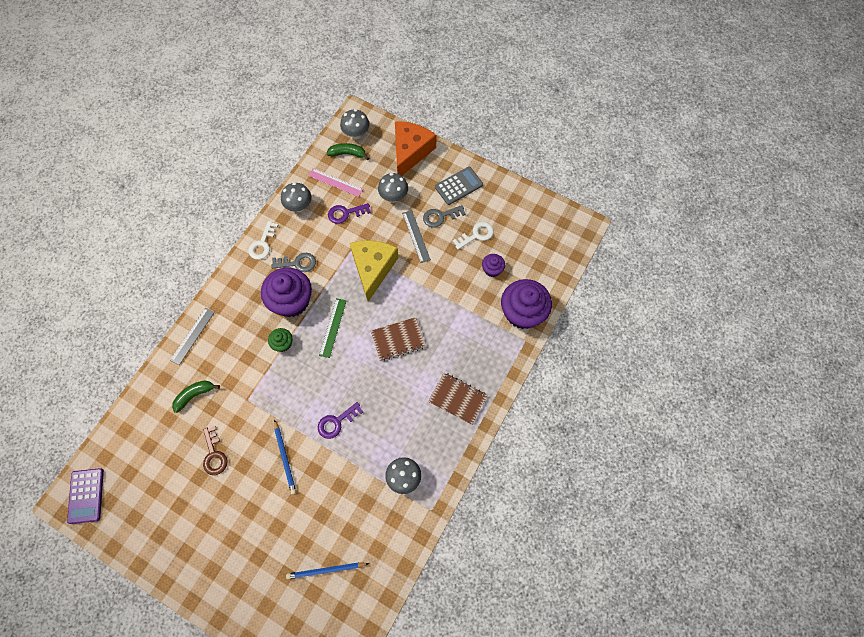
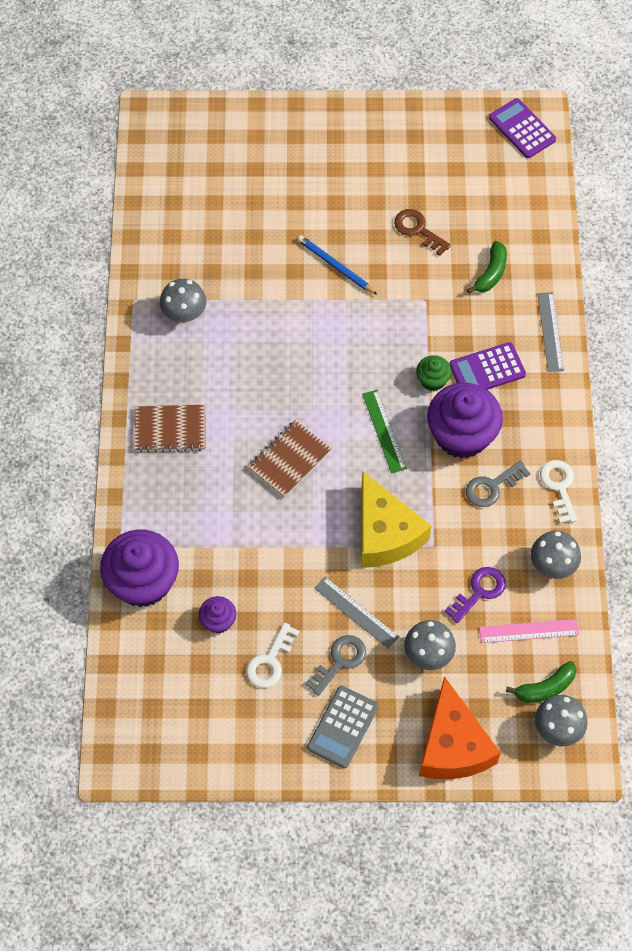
camera: 150 degrees right, 5 degrees down
(247, 332) = (487, 370): none -> purple calculator
(326, 570) = (214, 192): blue pencil -> none
(336, 422) = (302, 330): purple key -> none

